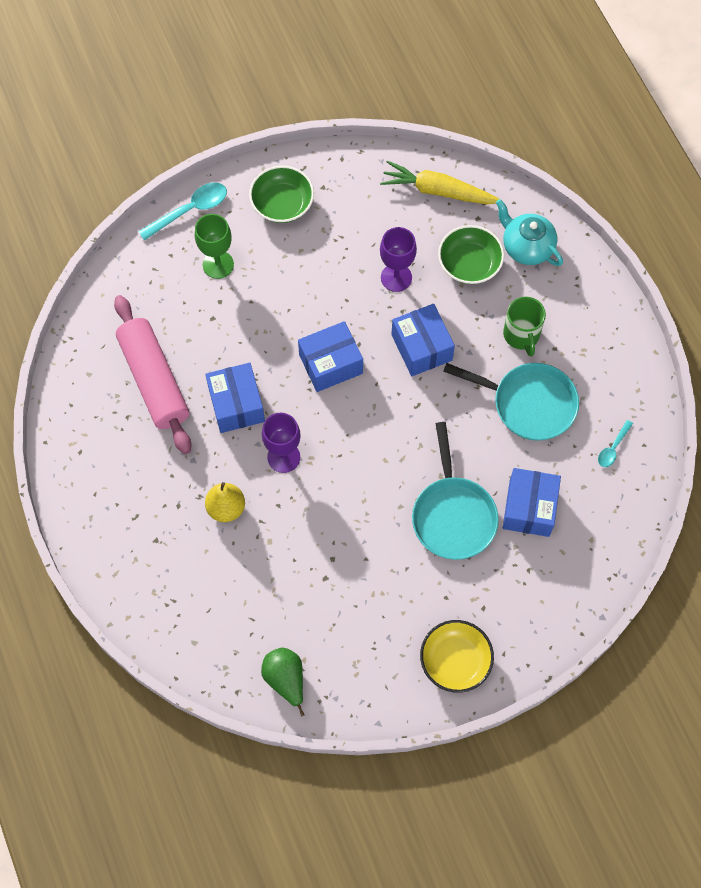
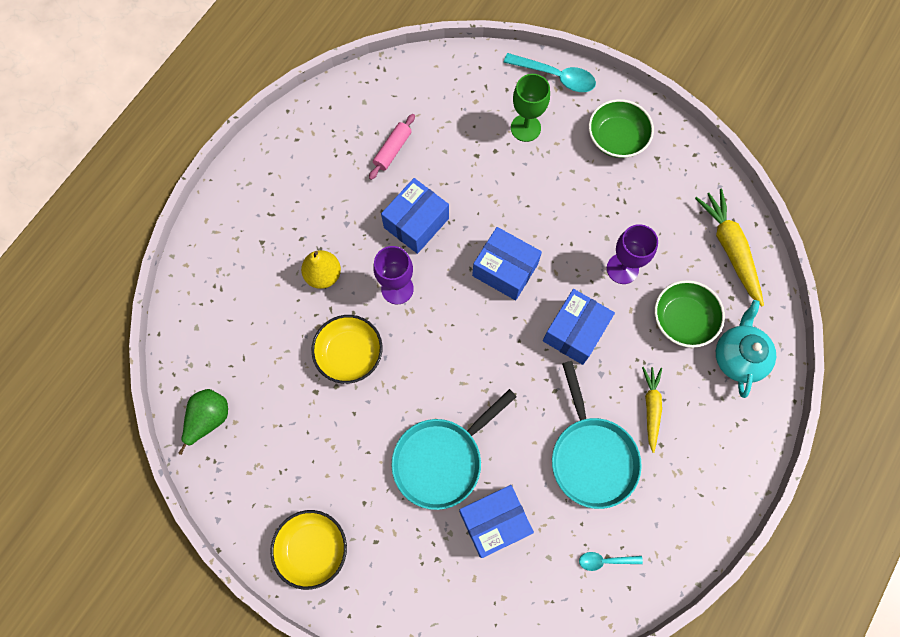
camera: 55 degrees right, 5 degrees up
(154, 380) = (392, 150): pink rolling pin -> pink rolling pin, size x0.47
(312, 530) = (349, 354): none -> yellow bowl
(521, 335) = (651, 408): green mug -> yellow carrot

